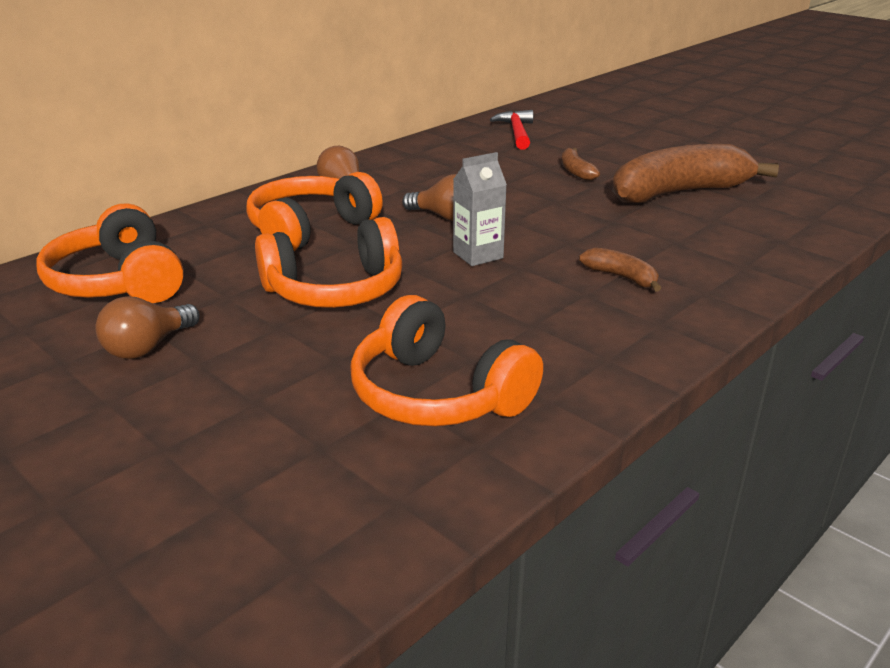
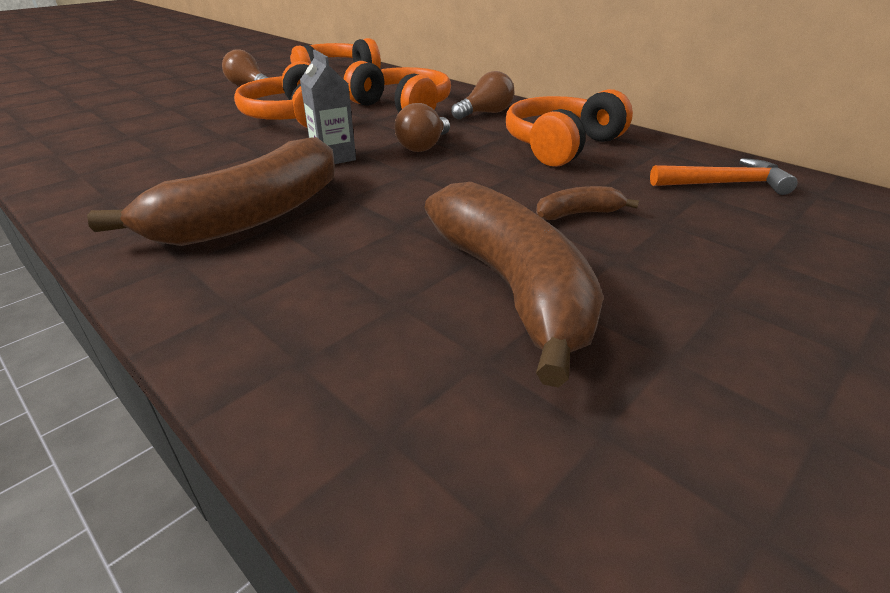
camera: 90 degrees right, 5 degrees up
(437, 395) = (126, 144): orange headphones -> orange headphones (561, 145)
(516, 132) = (724, 184): red hammer -> orange hammer
(621, 277) = (251, 217): brown banana -> brown banana, size x2.30

